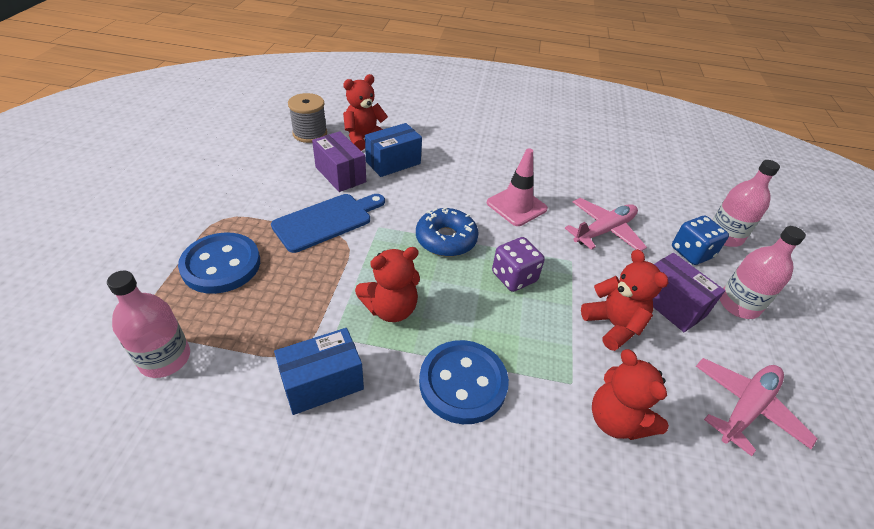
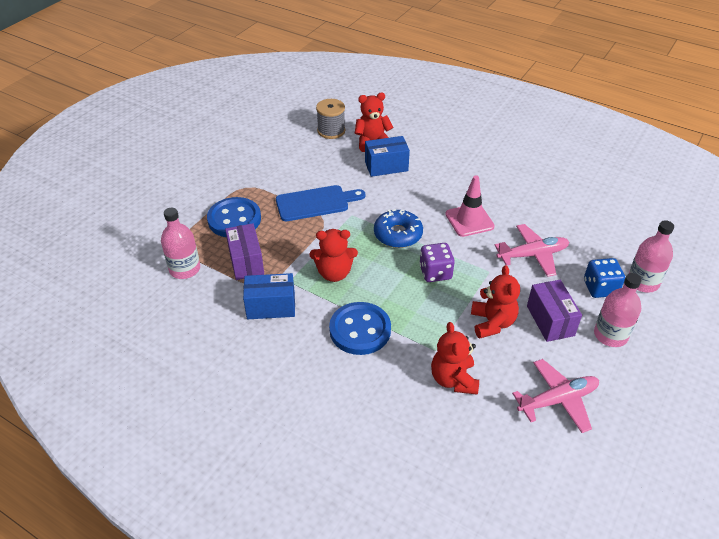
camera: 25 degrees right, 0 degrees up
(340, 174) = (341, 169): purple box -> purple box (246, 262)

